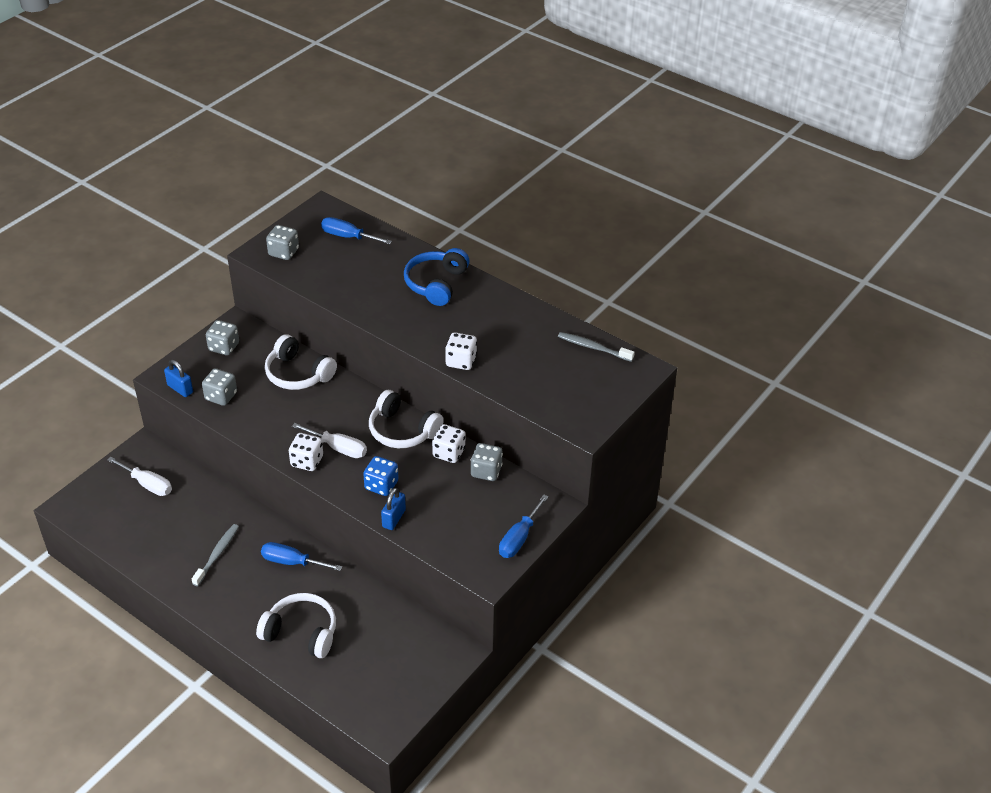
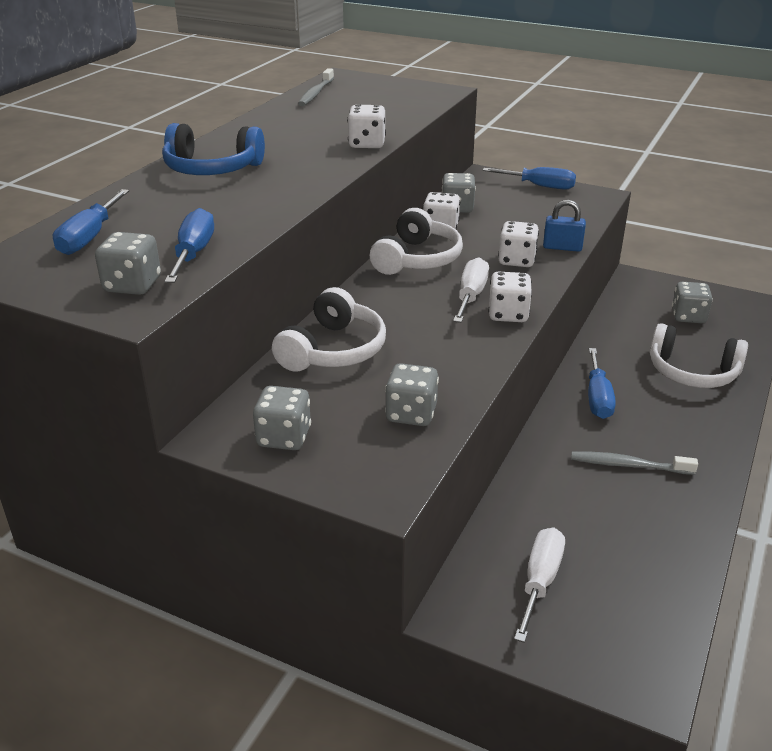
camera: 100 degrees left, 10 degrees down
(180, 389) = (410, 464): blue padlock -> none
(301, 632) = (692, 372): white headphones -> white headphones turned 75 degrees counterclockwise
(311, 273) = (193, 253): none -> blue screwdriver
(380, 665) = (688, 316): none -> grey dice
(381, 485) = (516, 260): blue dice -> white dice

